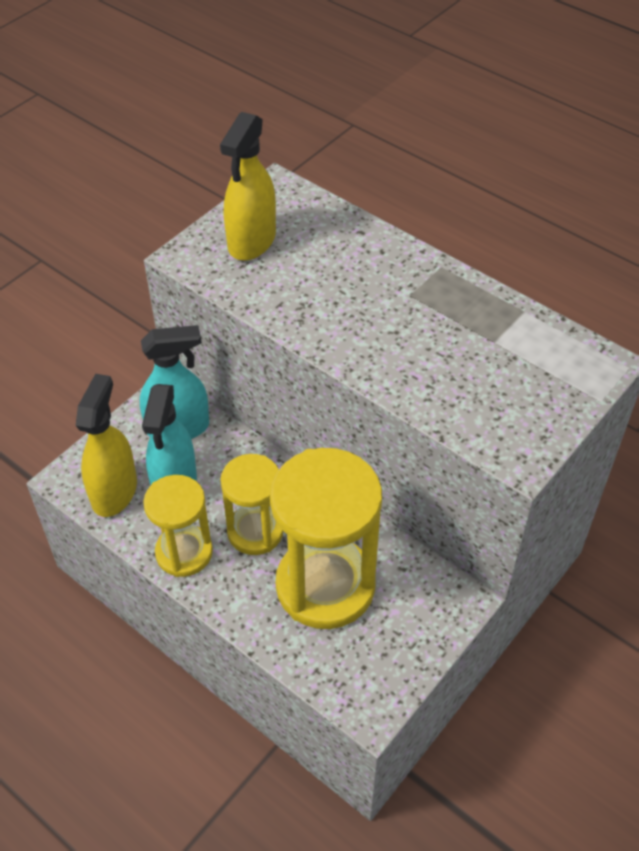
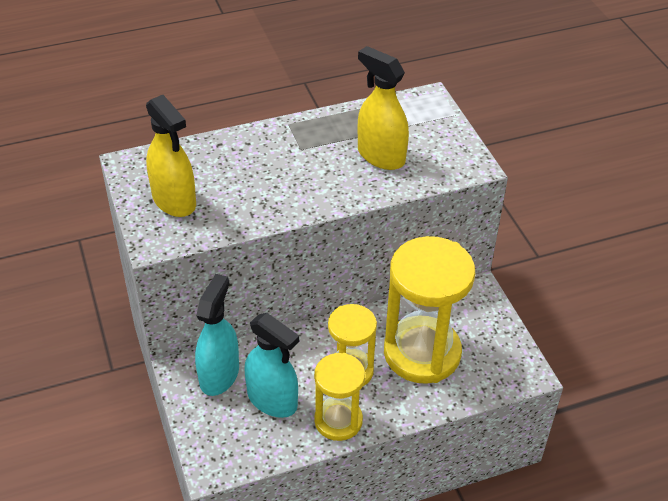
camera: 60 degrees left, 5 degrees down
(114, 491) = (248, 441): yellow spray bottle -> yellow spray bottle (381, 156)

